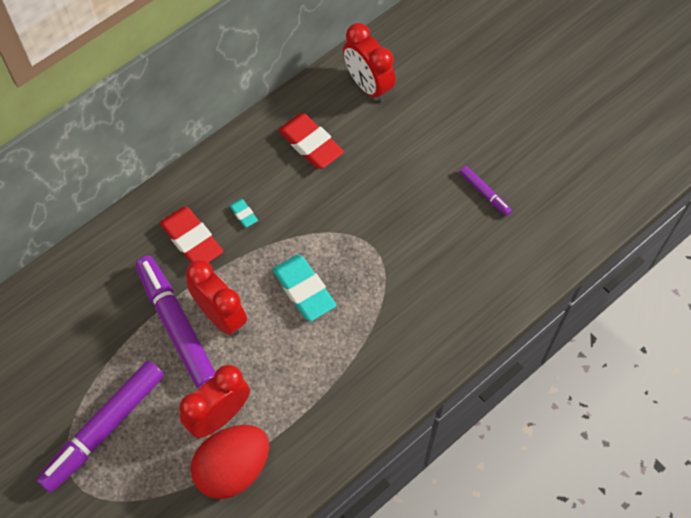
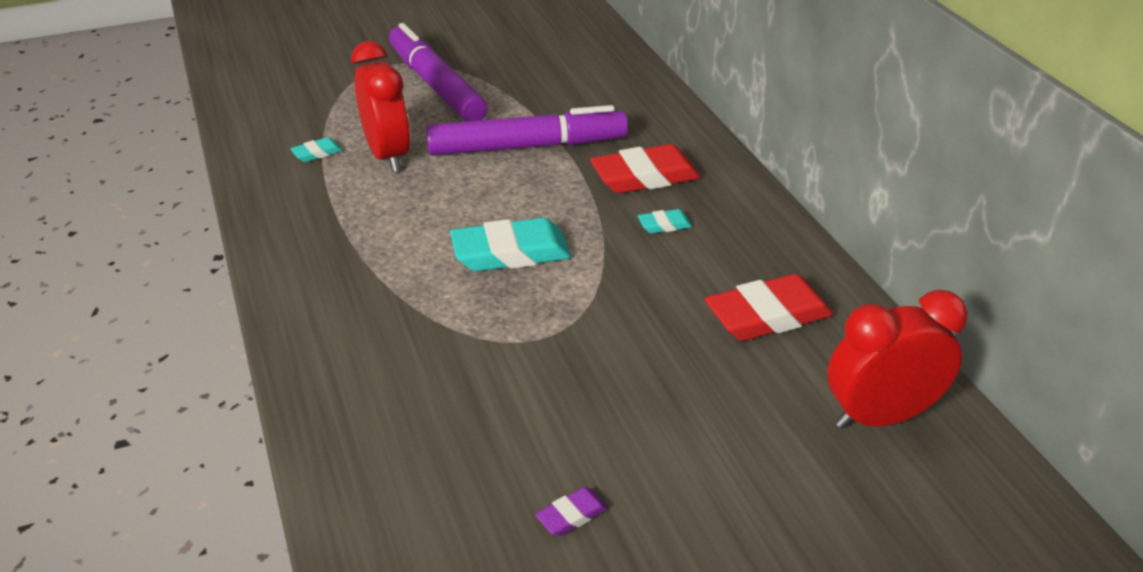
camera: 110 degrees right, 25 degrees down
(221, 316) = (518, 179): red clock -> none
(233, 469) = (317, 153): red egg -> turquoise eraser
(484, 193) = (572, 515): purple marker -> purple eraser

